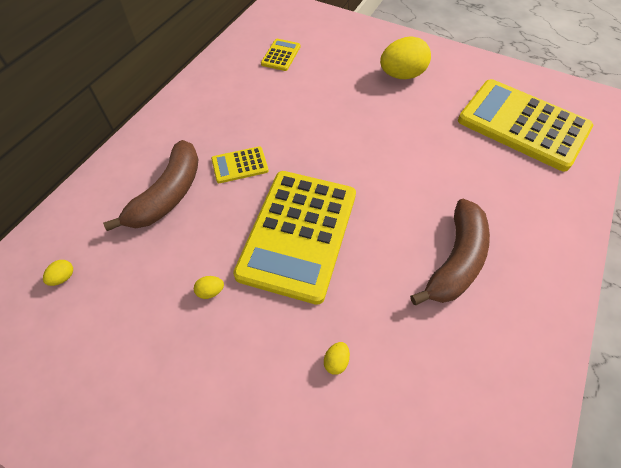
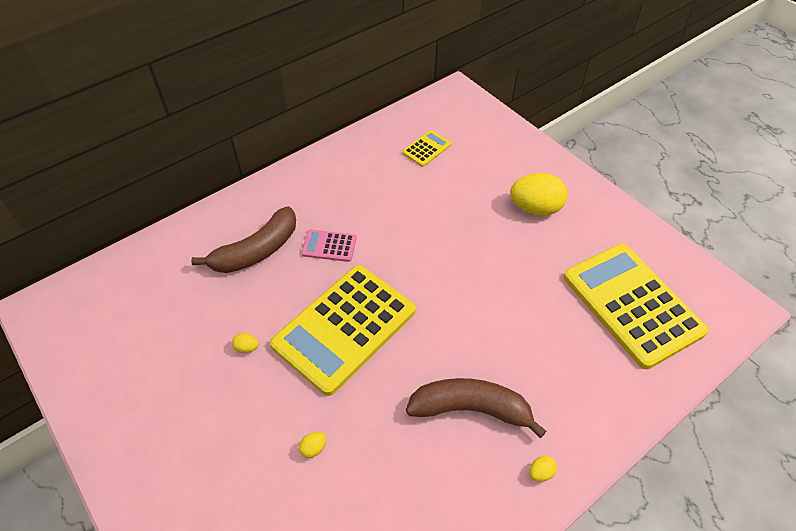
camera: 25 degrees right, 5 degrees down
(63, 277) = (145, 290): yellow egg -> yellow egg (540, 472)
(240, 165) = (329, 246): yellow calculator -> pink calculator
(455, 260) = (471, 409): brown banana -> brown banana turned 135 degrees counterclockwise

